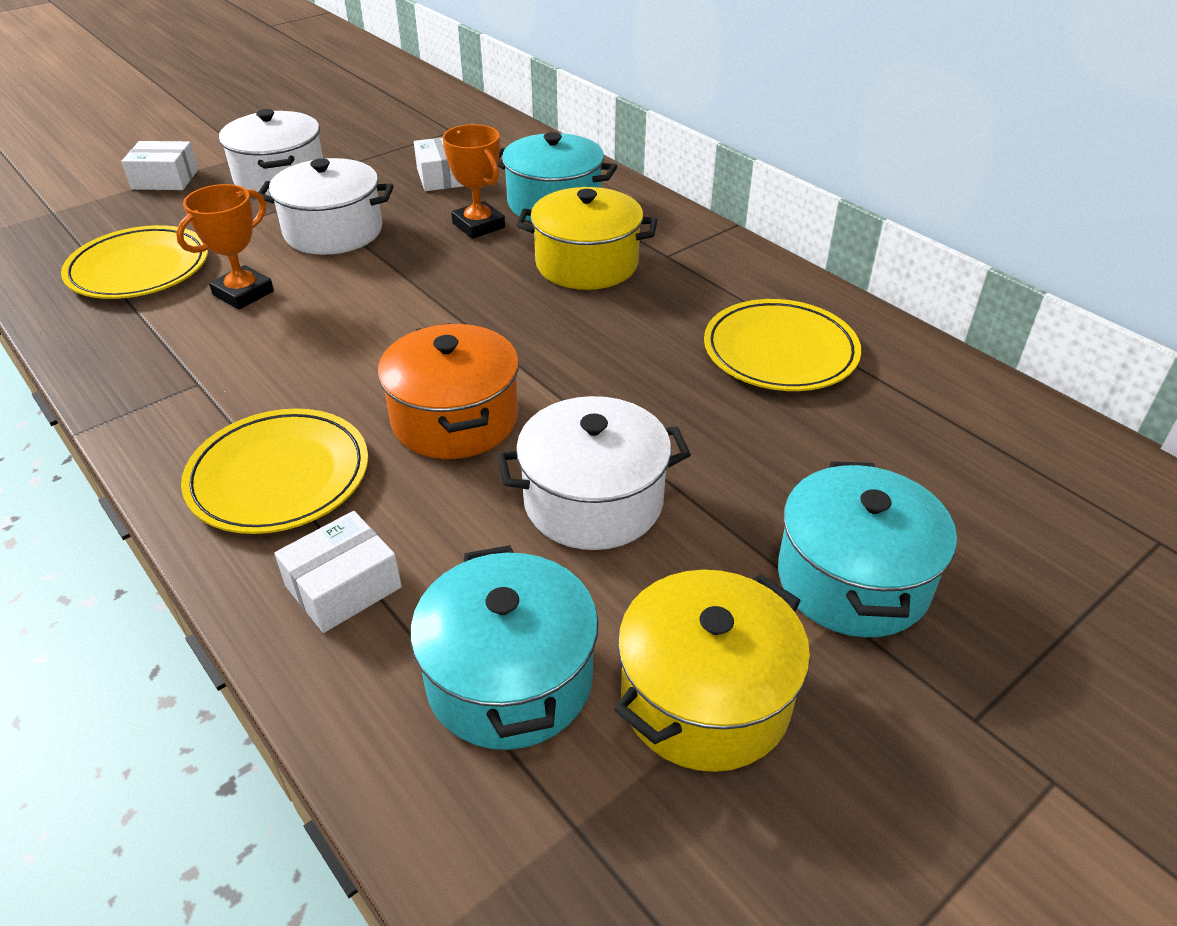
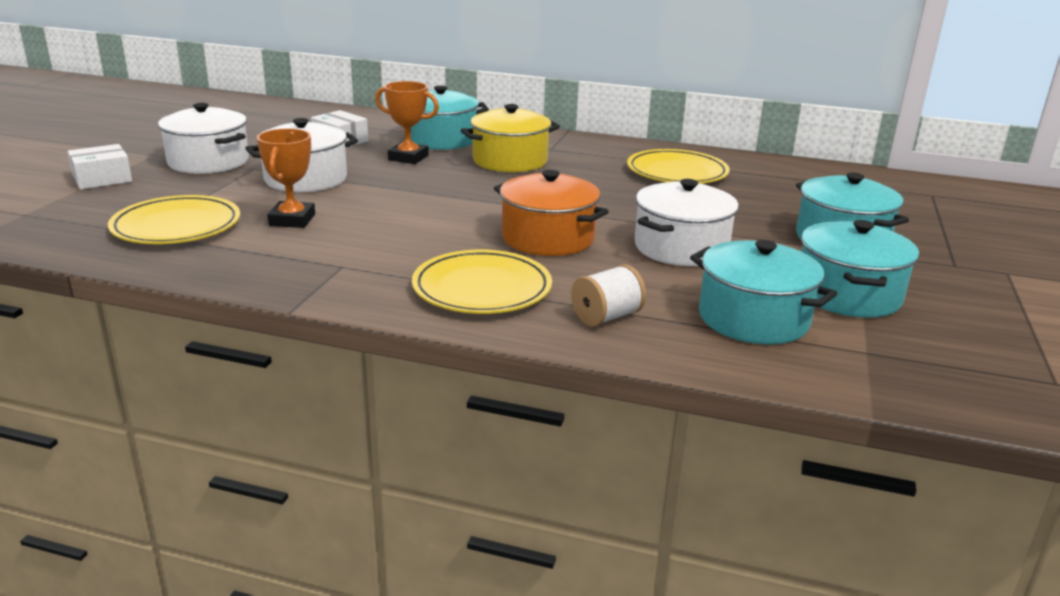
camera: 35 degrees left, 15 degrees down
(343, 586) = (606, 317): white box -> white spool
(705, 698) = (848, 295): yellow pot -> turquoise pot

